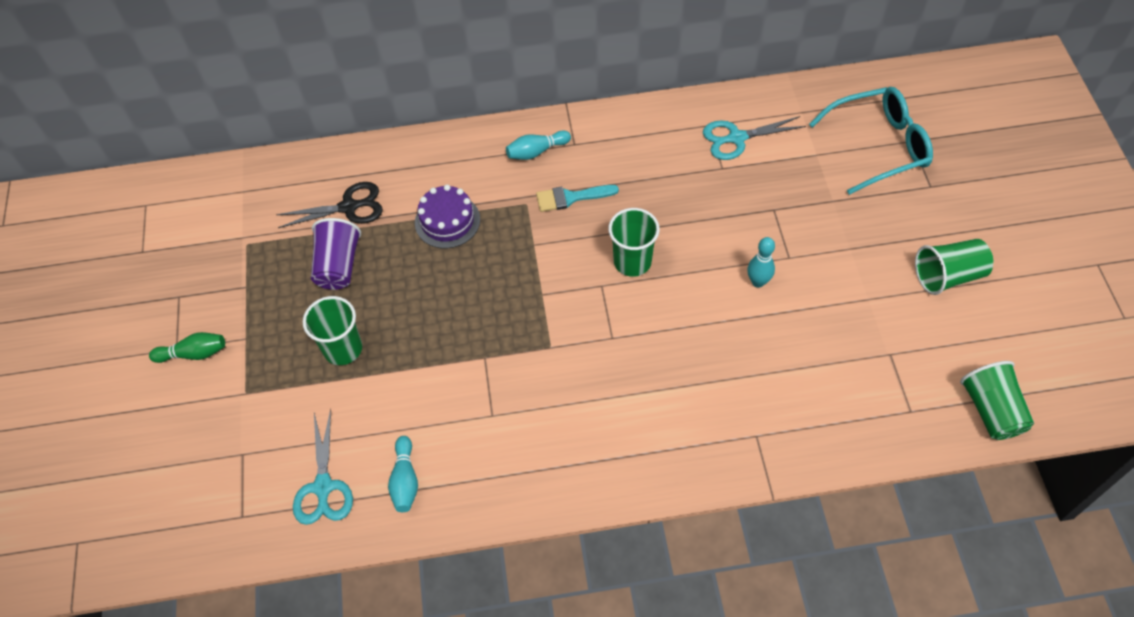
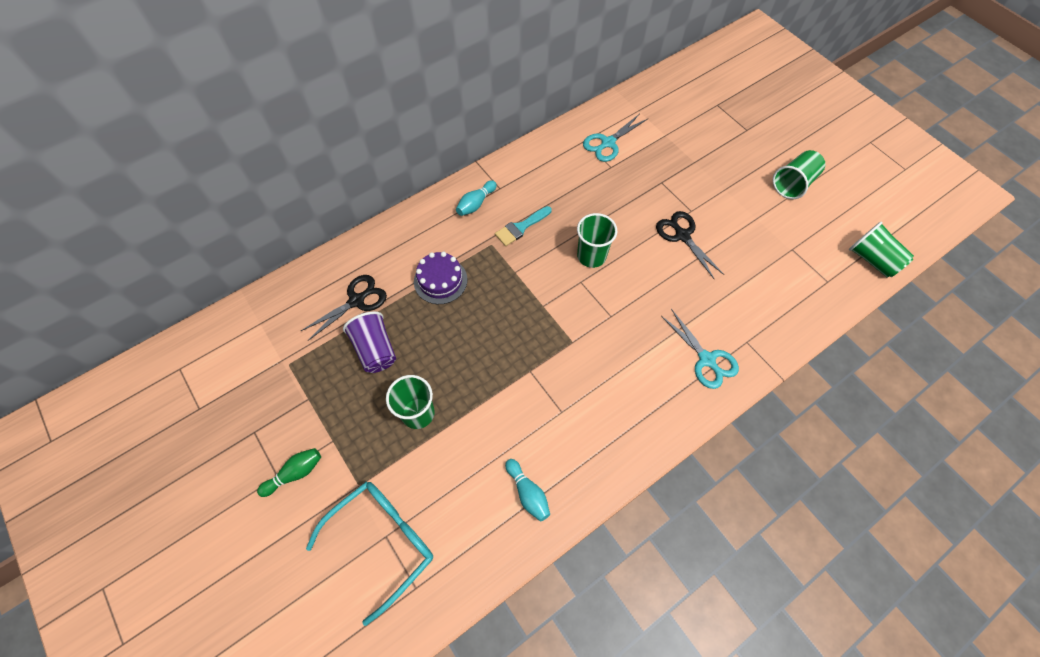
camera: 30 degrees left, 5 degrees up
(323, 487) = (468, 530): turquoise scissors -> turquoise scissors (707, 360)
(758, 282) = (682, 235): turquoise bowling pin -> black scissors
(878, 146) = (700, 115): turquoise glasses -> turquoise glasses (382, 542)

